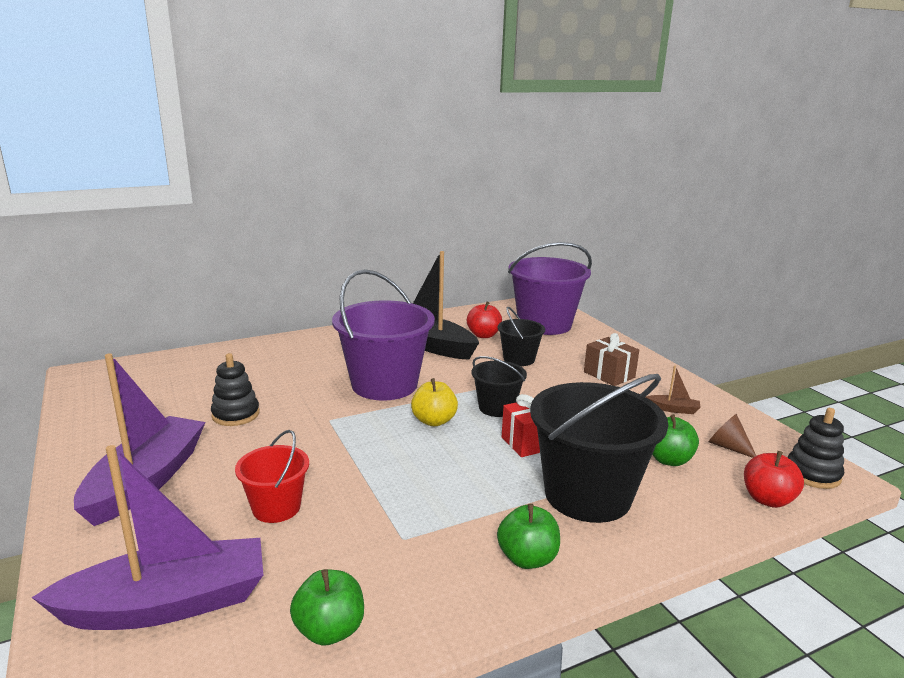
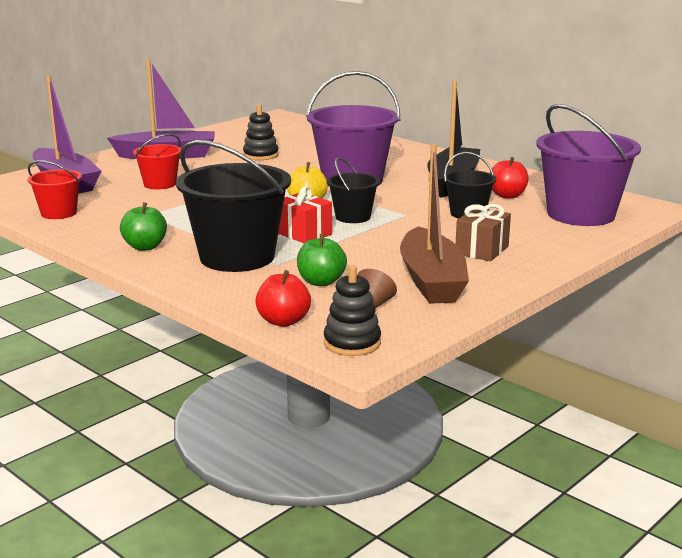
camera: 70 degrees right, 0 degrees up
(330, 630) = (59, 213): green apple -> red bucket
(673, 409) = (431, 280): brown boat -> brown boat, size x2.49

